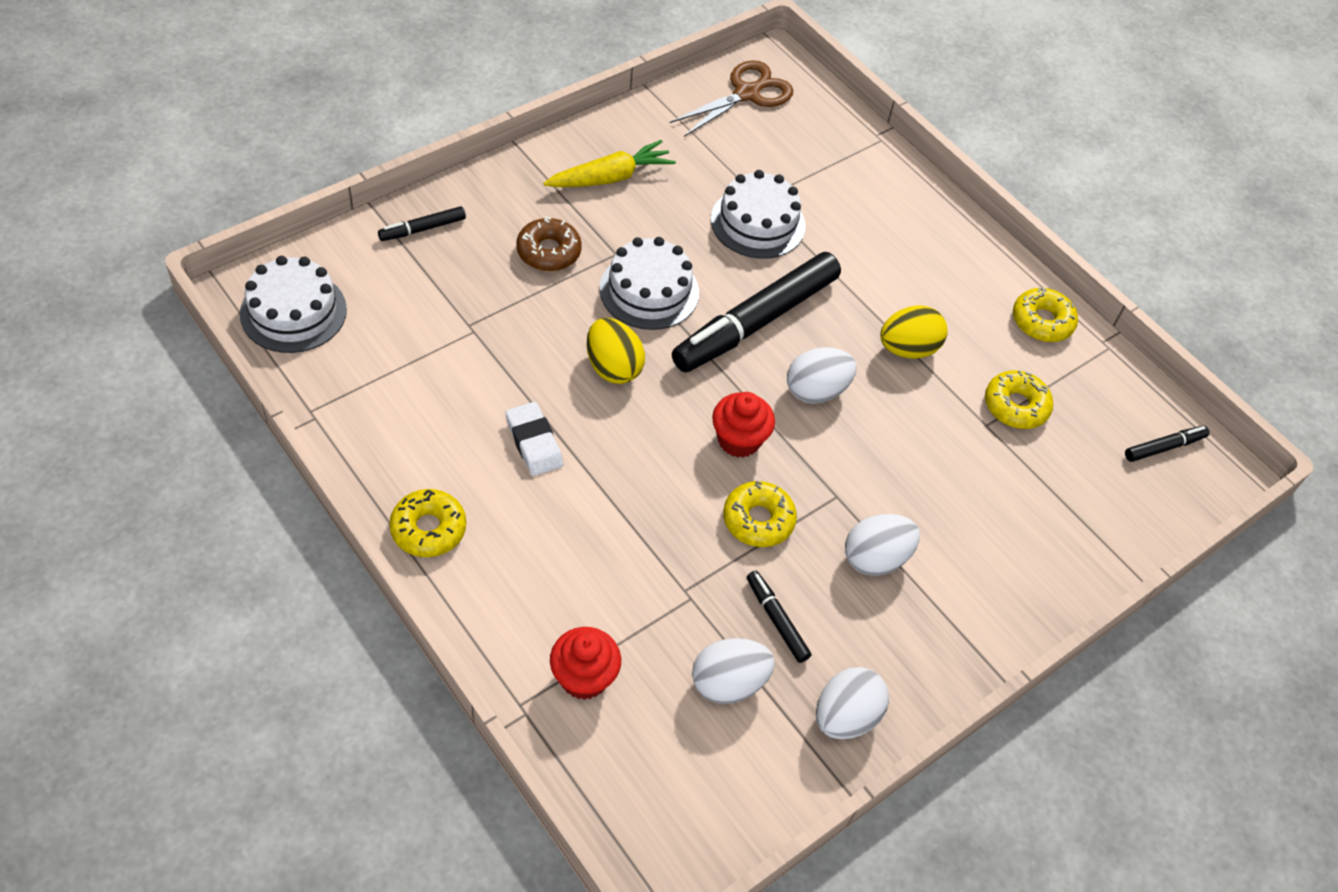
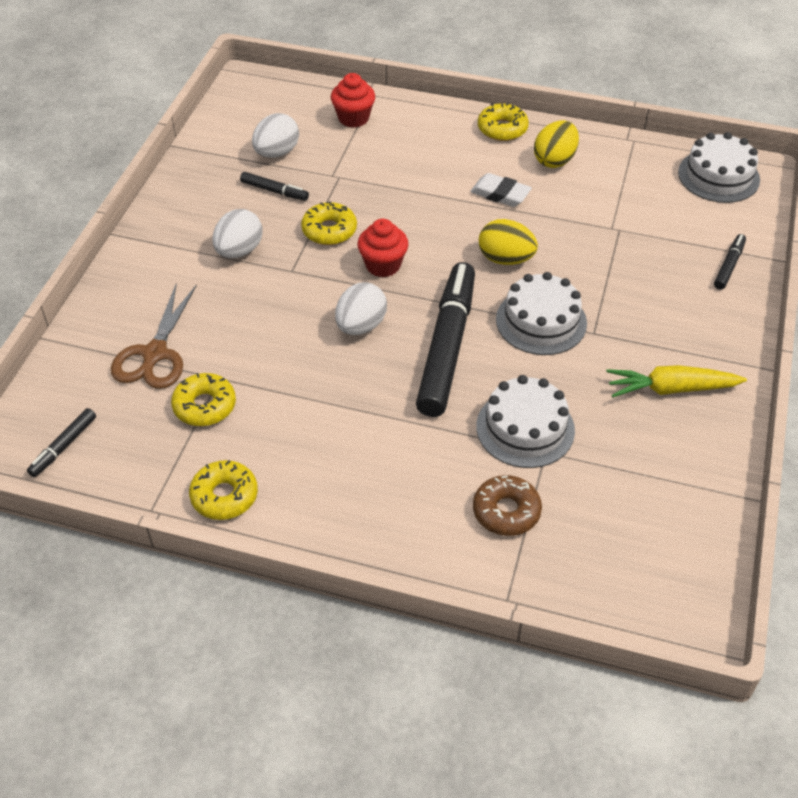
camera: 150 degrees right, 5 degrees down
(548, 252) = (636, 304): brown donut -> brown donut (506, 511)
(610, 177) = (671, 389): yellow carrot -> yellow carrot turned 60 degrees clockwise
(746, 94) = (671, 559): brown scissors -> brown scissors (155, 354)
(845, 716) = (200, 172): white egg -> none
(907, 349) = (319, 398): yellow egg -> yellow egg (554, 160)

